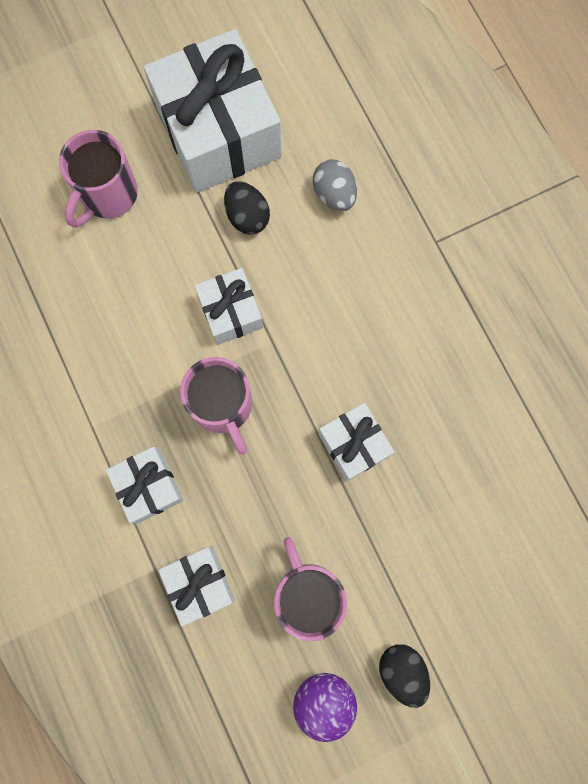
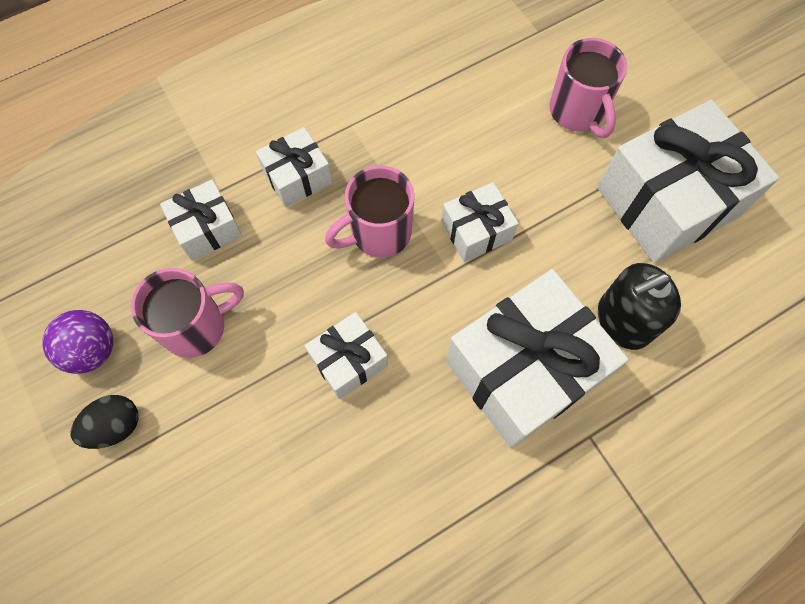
camera: 85 degrees right, 10 degrees down
(108, 196) = (577, 112): pink mug -> pink mug turned 135 degrees counterclockwise
(247, 216) = (581, 237): black egg -> none
(334, 194) = (623, 320): grey egg -> black soap dispenser
(374, 288) = (523, 370): none -> white gift

